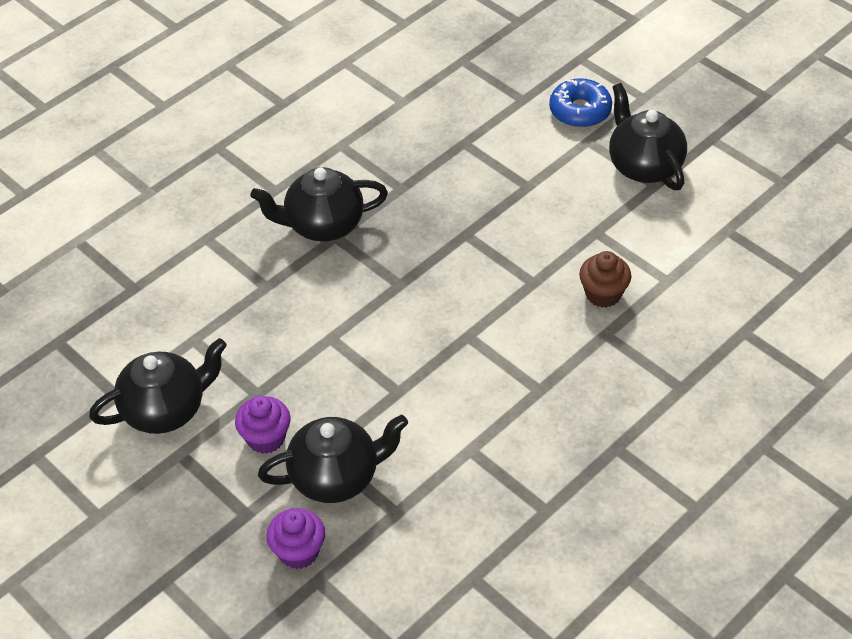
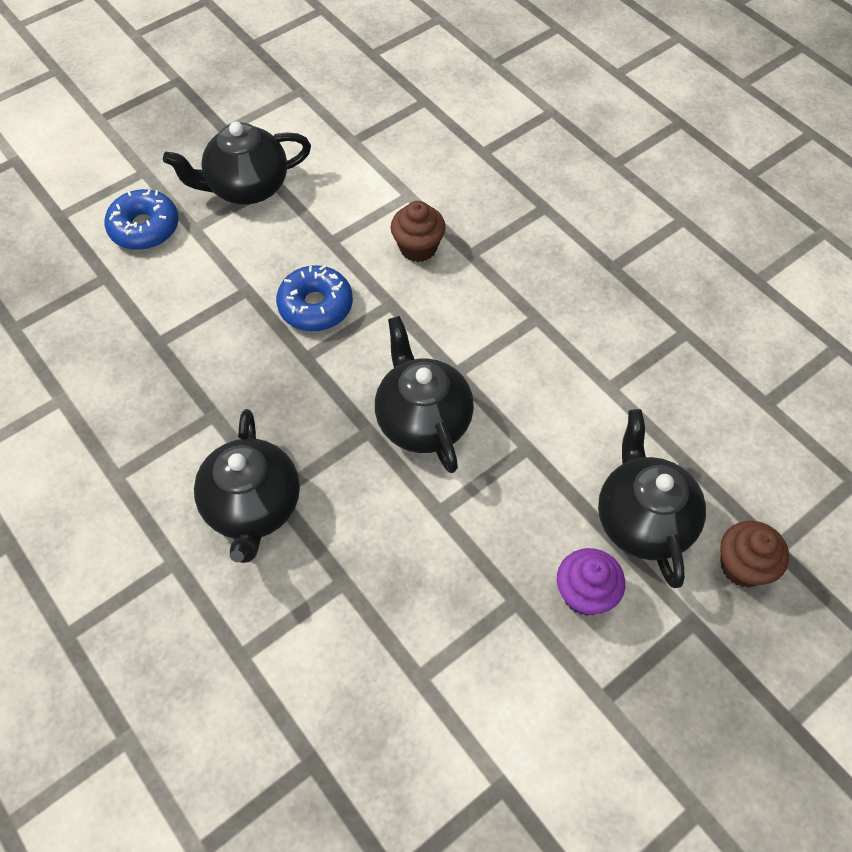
camera: 85 degrees left, 10 degrees up
(165, 410) = (532, 717): black teapot -> black teapot (423, 420)
(298, 551) = (742, 566): purple cupcake -> brown cupcake
(520, 232) = (315, 306): none -> blue donut

